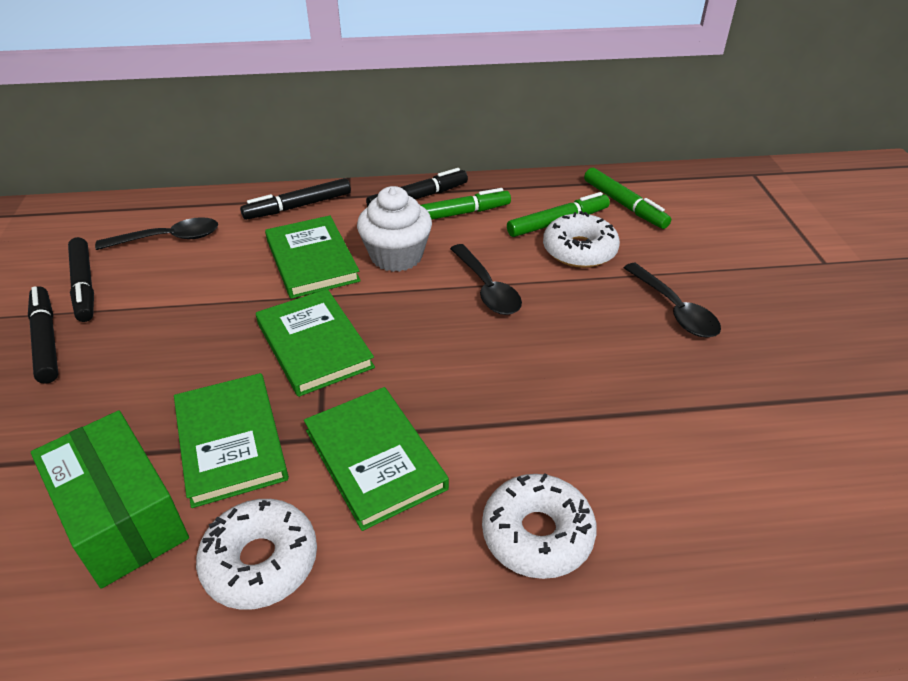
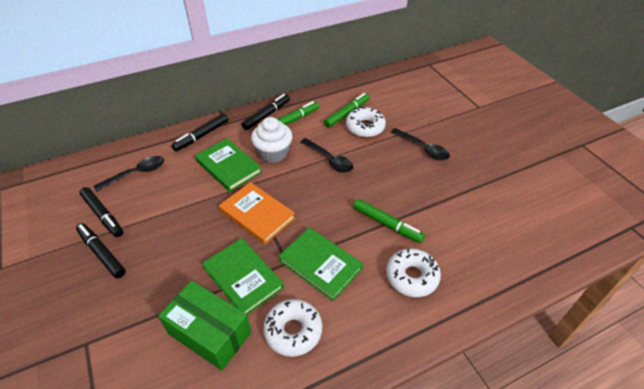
camera: 20 degrees left, 5 degrees up
(314, 345) = (257, 214): green book -> orange book
(624, 205) = (375, 96): green marker -> green marker (387, 224)

